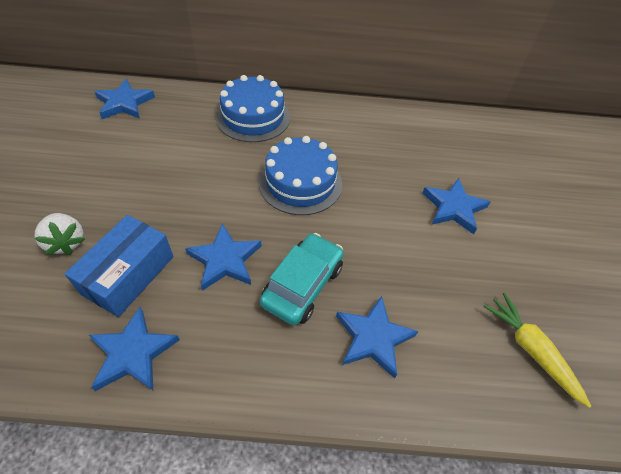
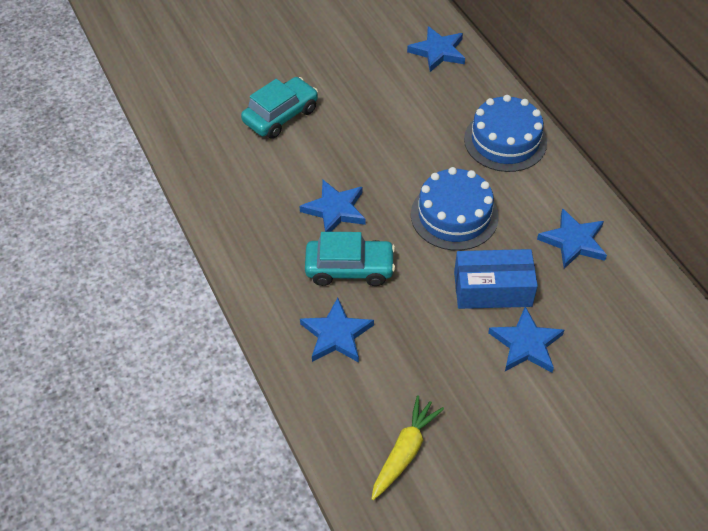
camera: 65 degrees right, 0 degrees up
(66, 242) = (281, 115): white strawberry -> turquoise car
(128, 275) = (281, 164): blue box -> blue box (492, 289)
(133, 353) = (229, 204): blue star -> blue star (573, 241)

